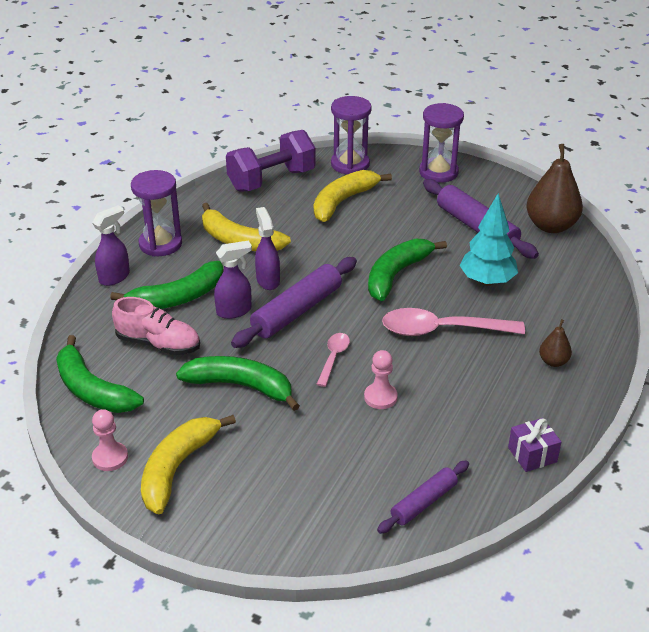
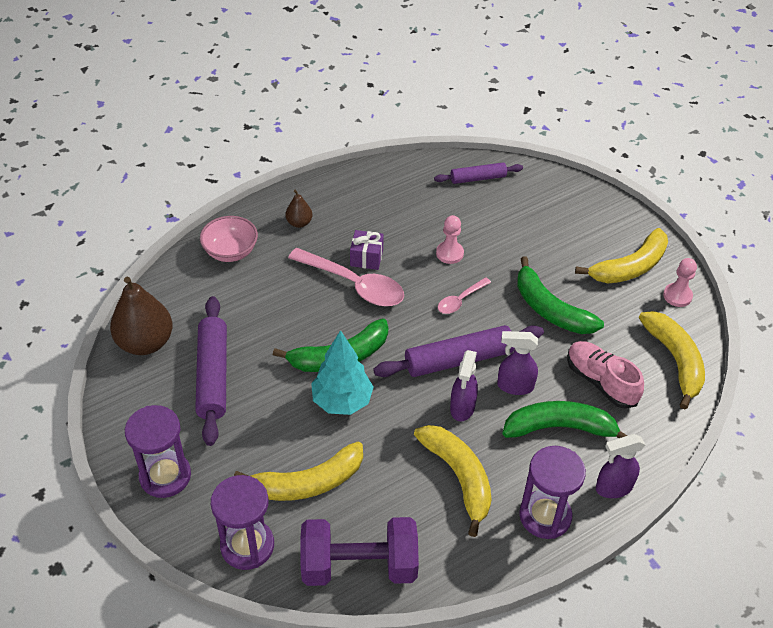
camera: 150 degrees left, 10 degrees up
(92, 390) = (675, 361): green banana -> yellow banana
(487, 281) = (270, 312): turquoise tree -> turquoise tree (342, 401)
(532, 455) = (383, 174): purple gift -> purple gift (366, 258)
(578, 310) = (230, 252): none -> pink bowl

